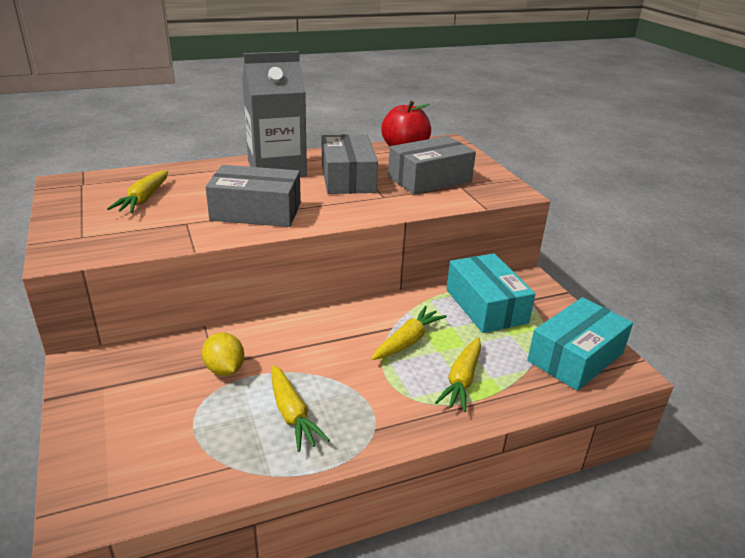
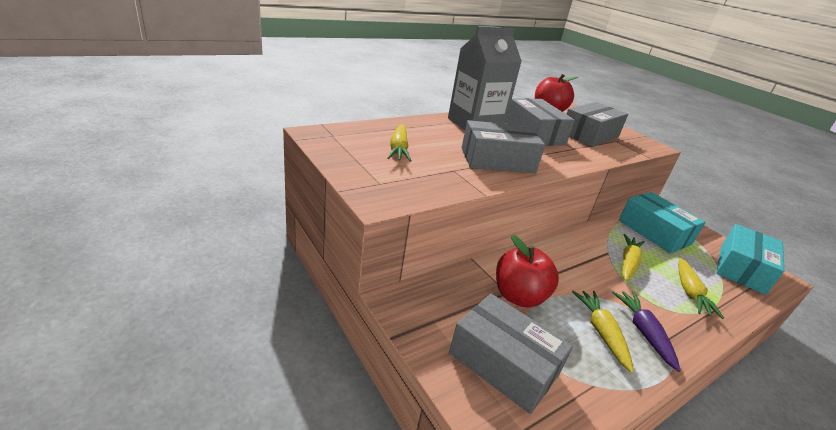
camera: 15 degrees left, 0 degrees up
(144, 435) = (503, 363): none -> grey box
(225, 369) = (518, 296): yellow lemon -> red apple
(292, 414) = (601, 332): yellow carrot -> yellow carrot turned 150 degrees counterclockwise
(348, 419) = (643, 332): none -> purple carrot

